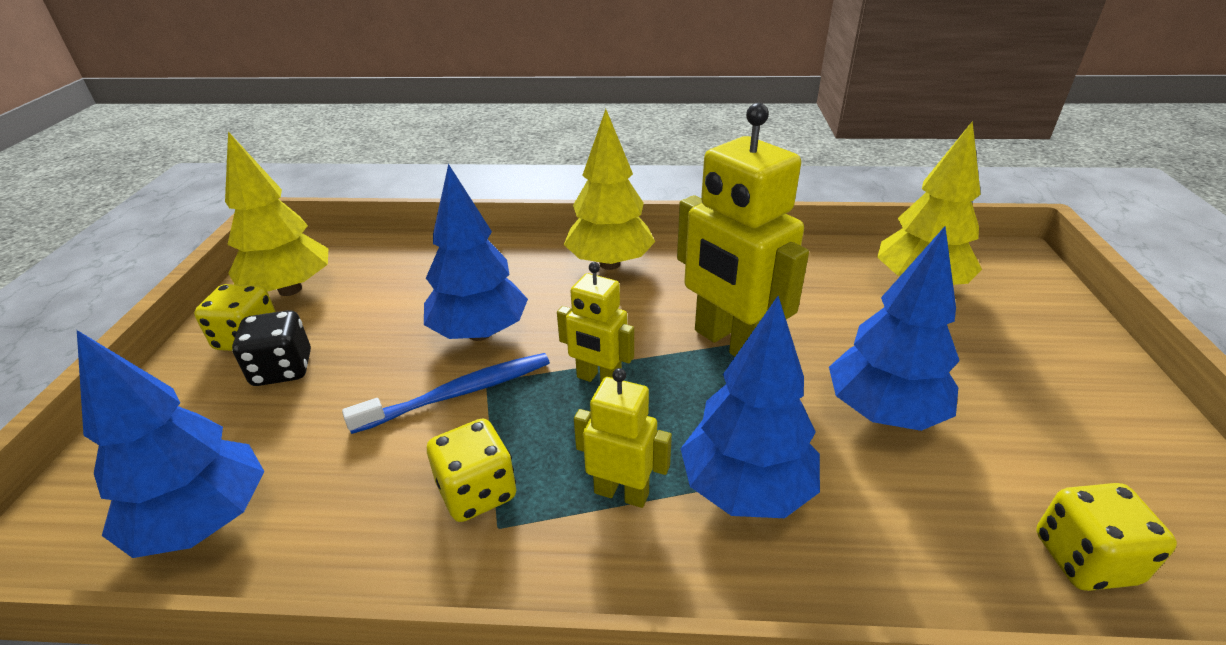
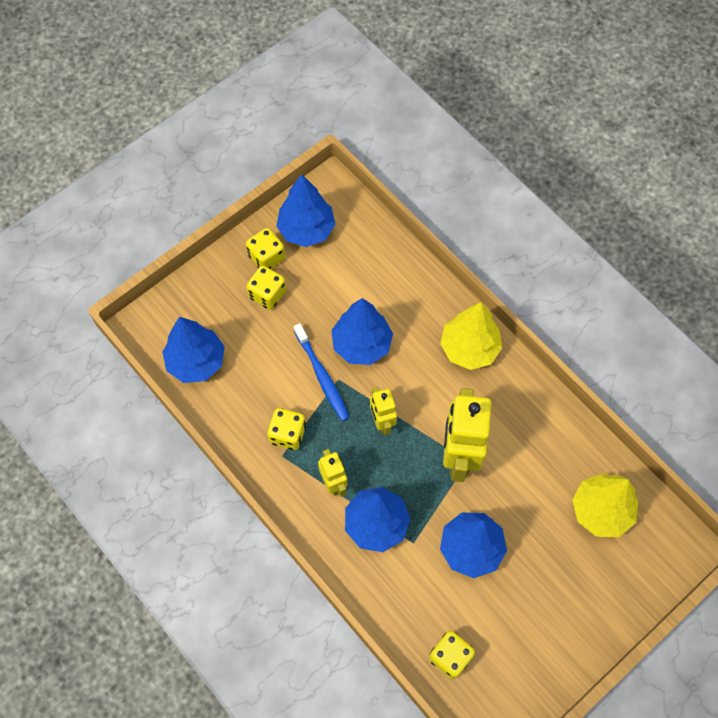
camera: 45 degrees right, 30 degrees up
(282, 369) = (267, 294): black dice -> yellow dice
(290, 289) = (306, 230): yellow tree -> blue tree
(459, 393) = (322, 376): blue toothbrush -> blue toothbrush turned 45 degrees clockwise

